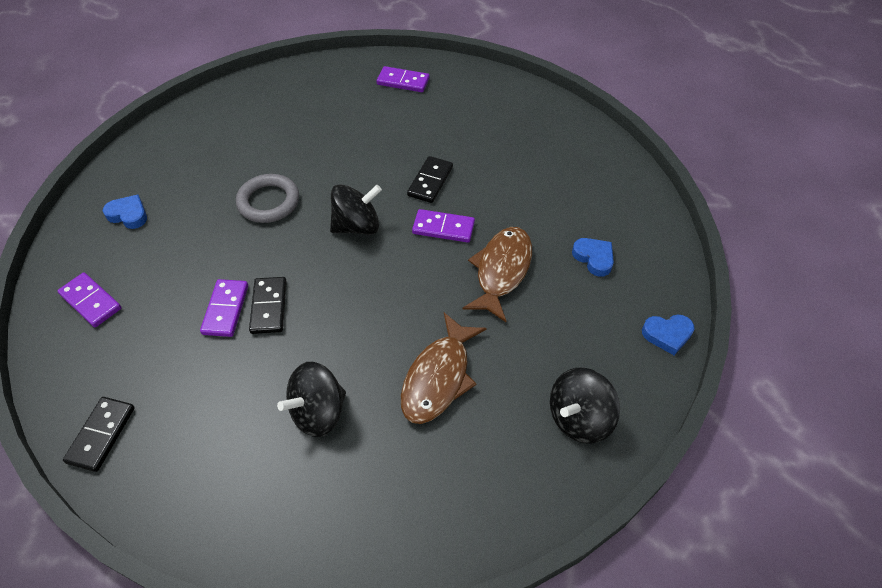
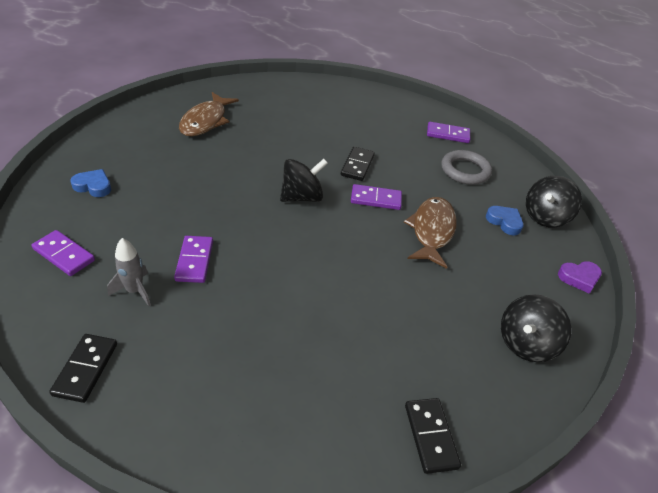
camera: 10 degrees left, 10 degrees down
(159, 345) = (135, 291): none -> grey rocket
(268, 202) = (221, 178): grey ring -> grey ring (465, 170)
(269, 307) = (234, 258): black domino -> black domino (430, 436)
(318, 412) = (295, 344): black spinning top -> black spinning top (545, 217)
(403, 81) = (320, 96): purple domino -> purple domino (448, 134)
(438, 377) = (397, 313): brown fish -> brown fish (205, 121)
(667, 335) = (579, 278): blue heart -> purple heart

